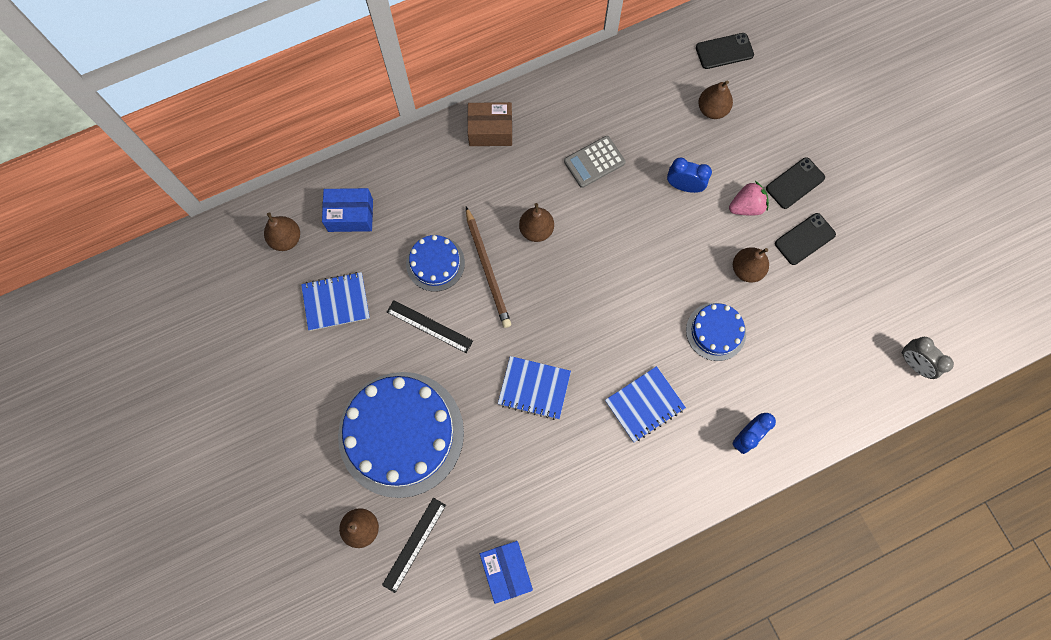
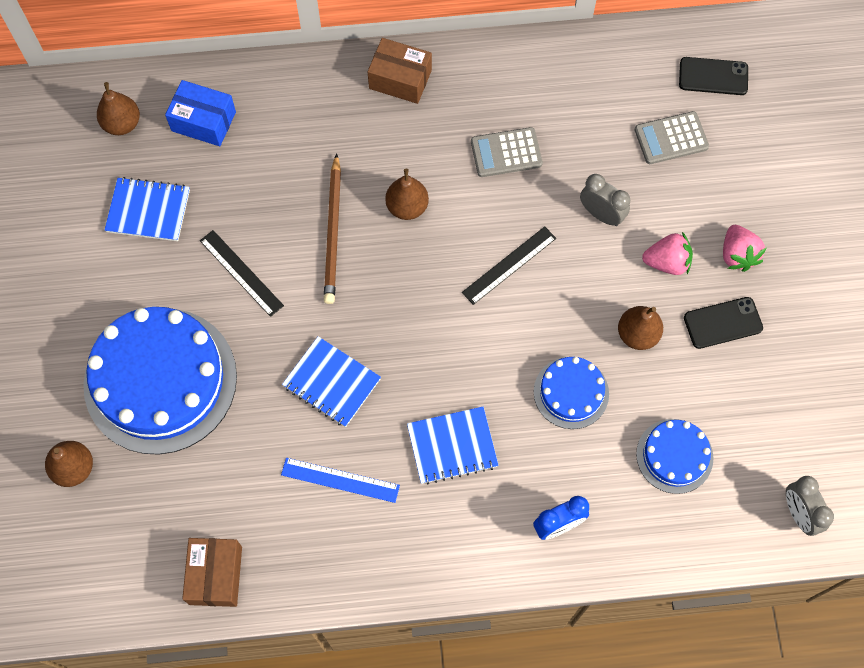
camera: 20 degrees right, 5 degrees down
(414, 544) = (124, 507): black ruler -> black ruler (509, 265)
(435, 263) = (276, 205): blue cake -> blue cake (674, 456)
(506, 571) = (215, 575): blue box -> brown box
(571, 461) = (340, 480): none -> blue ruler
(684, 186) = (601, 214): blue clock -> grey clock
(712, 109) = (671, 138): brown pear -> grey calculator
(795, 183) = (737, 255): black phone -> pink strawberry

